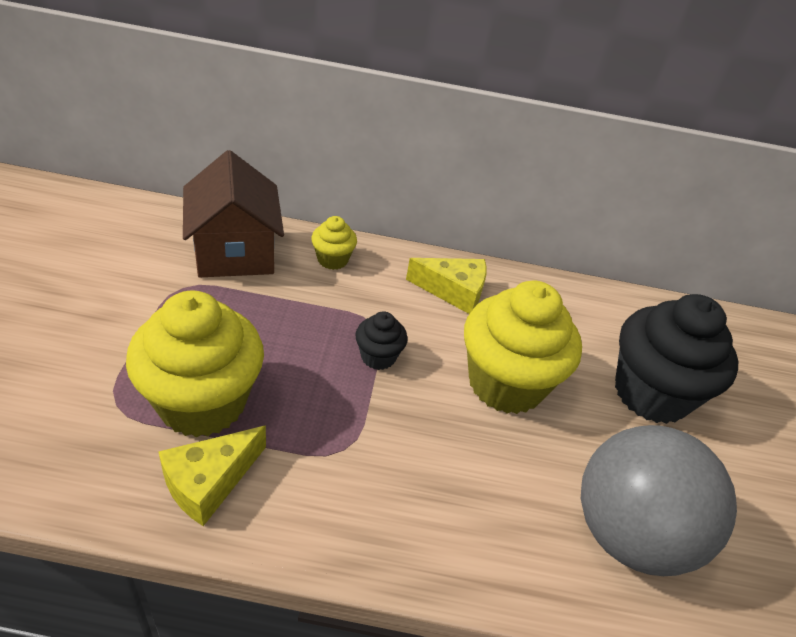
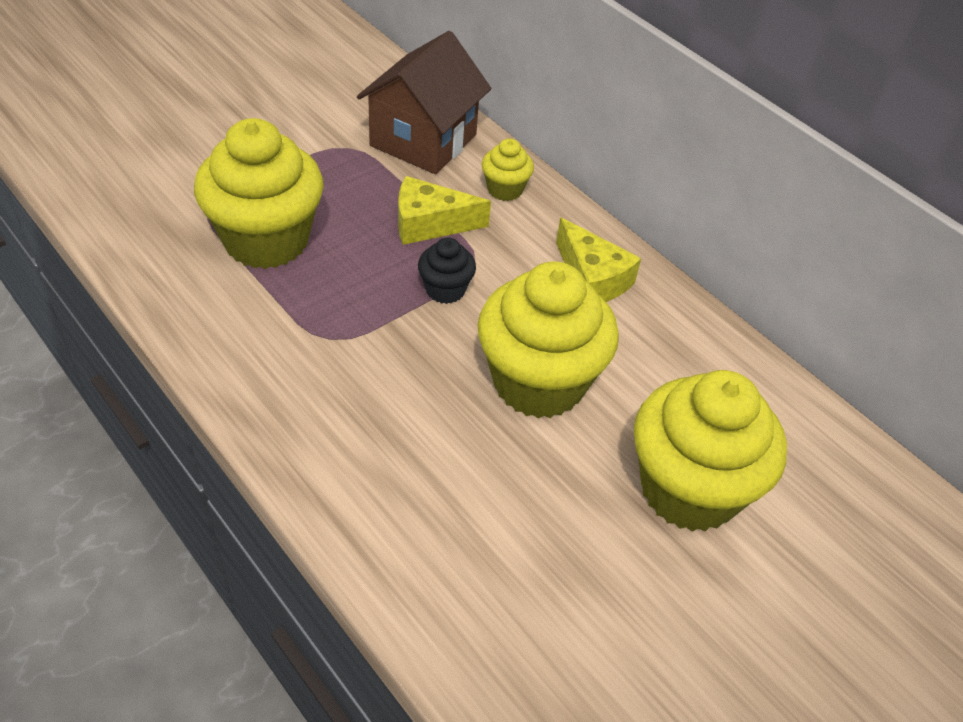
camera: 45 degrees right, 5 degrees up
(209, 482) = (210, 296): yellow cheese -> yellow cheese (430, 224)
(629, 533) = (493, 568): grey ball -> none
(651, 393) = (689, 489): black cupcake -> yellow cupcake

